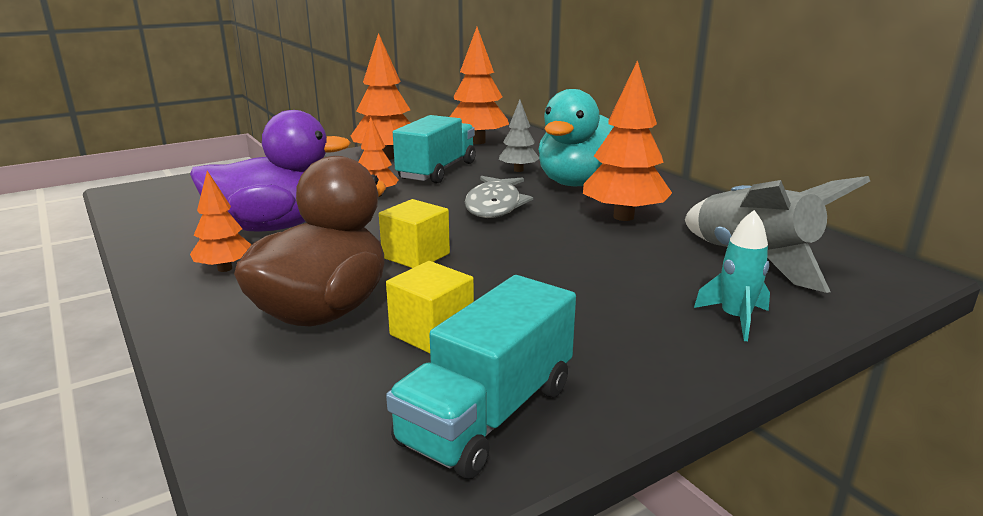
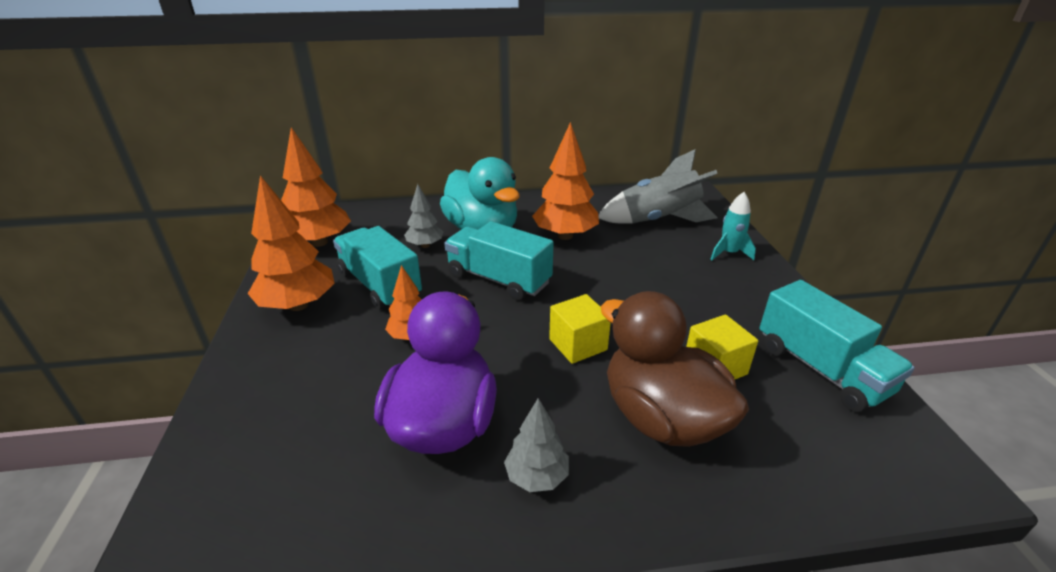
camera: 65 degrees left, 10 degrees up
(225, 268) = (536, 476): orange tree -> grey tree
(495, 205) = (498, 279): grey fish -> turquoise truck

